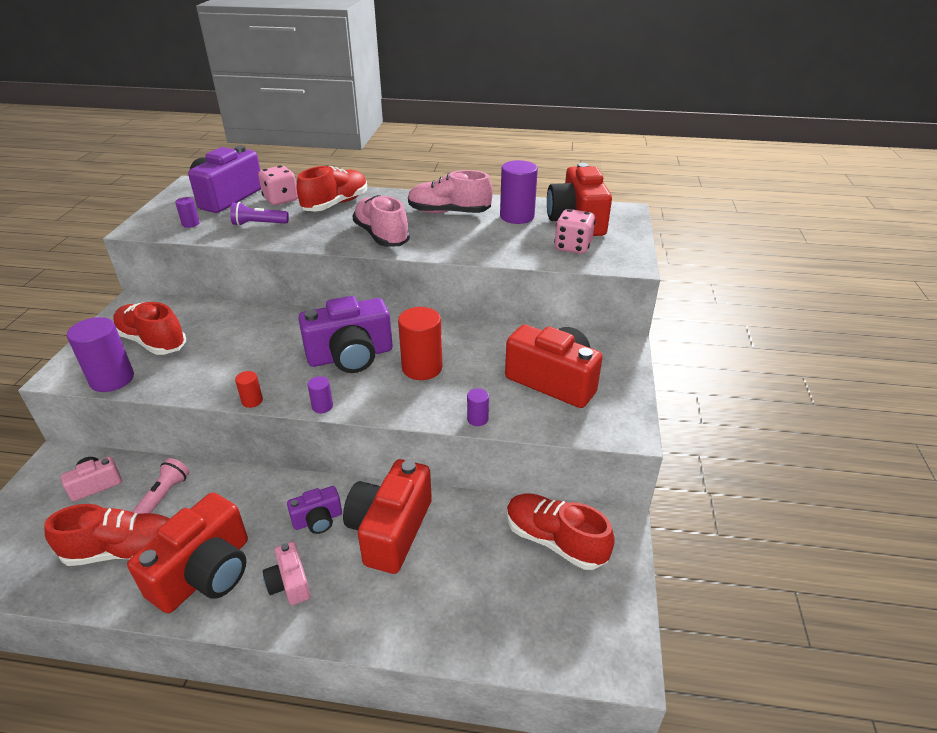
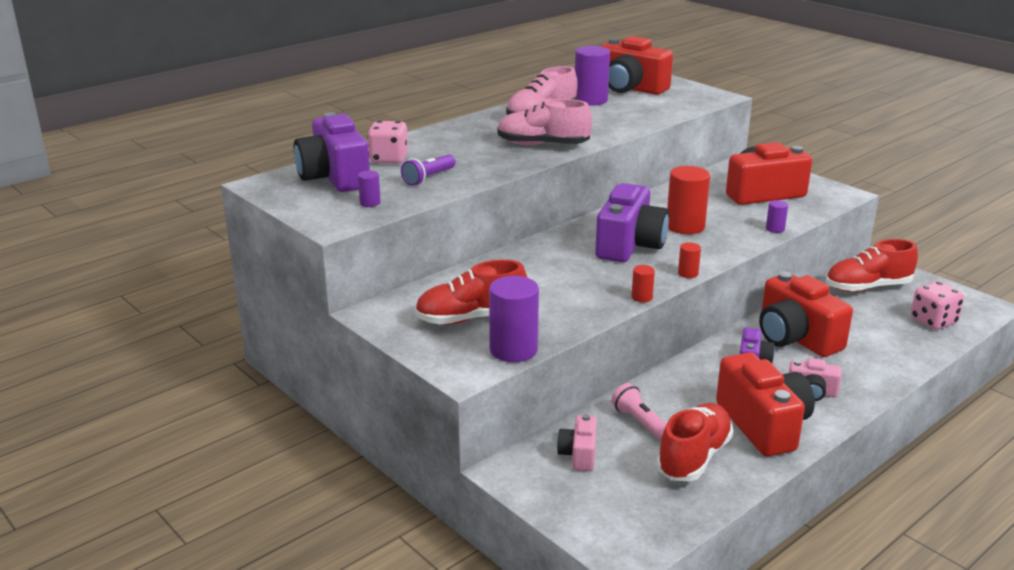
camera: 50 degrees left, 10 degrees down
(322, 406) = (688, 273): purple cylinder -> red cylinder
(335, 204) = (444, 144): red shoe -> none
(573, 247) = (669, 101): pink dice -> pink dice (933, 321)

